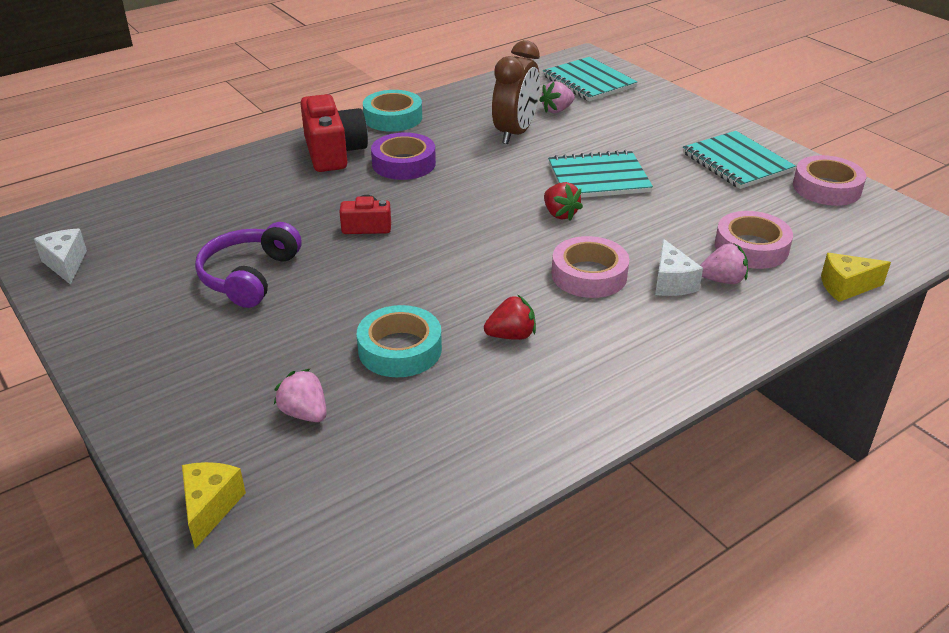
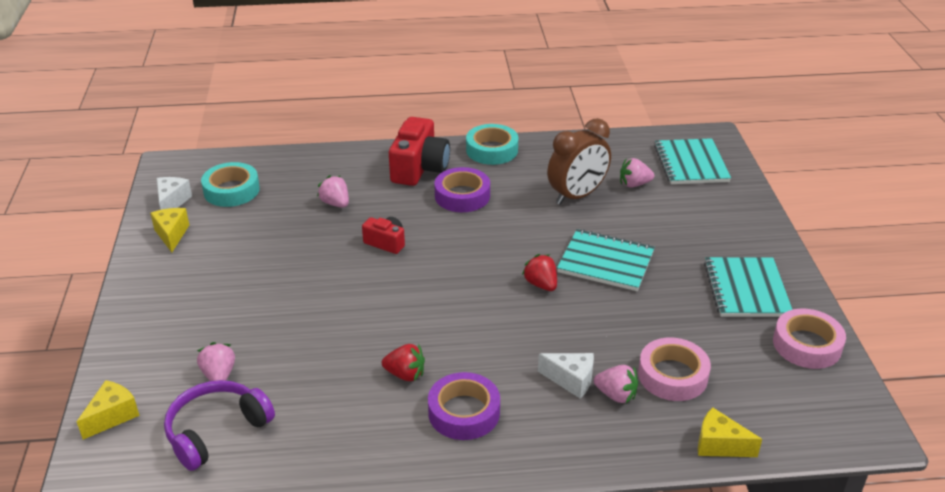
camera: 30 degrees right, 0 degrees up
(98, 296) = (171, 234): none -> yellow cheese
(249, 276) = (273, 255): purple headphones -> purple headphones (216, 431)
(273, 208) = (335, 203): none -> pink strawberry
(400, 349) = (320, 353): turquoise tape -> turquoise tape (231, 190)
(560, 214) = (541, 284): red strawberry -> red strawberry turned 150 degrees clockwise
(589, 275) = (511, 347): pink tape -> none
(604, 347) = (464, 412): none -> purple tape
(671, 283) = (571, 380): white cheese -> white cheese turned 90 degrees counterclockwise

